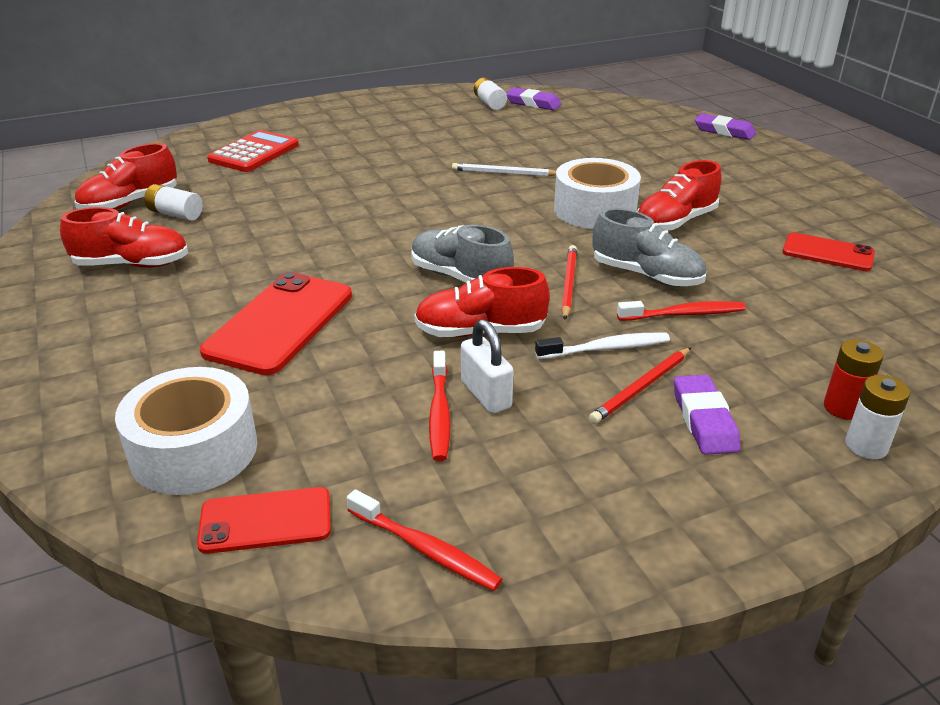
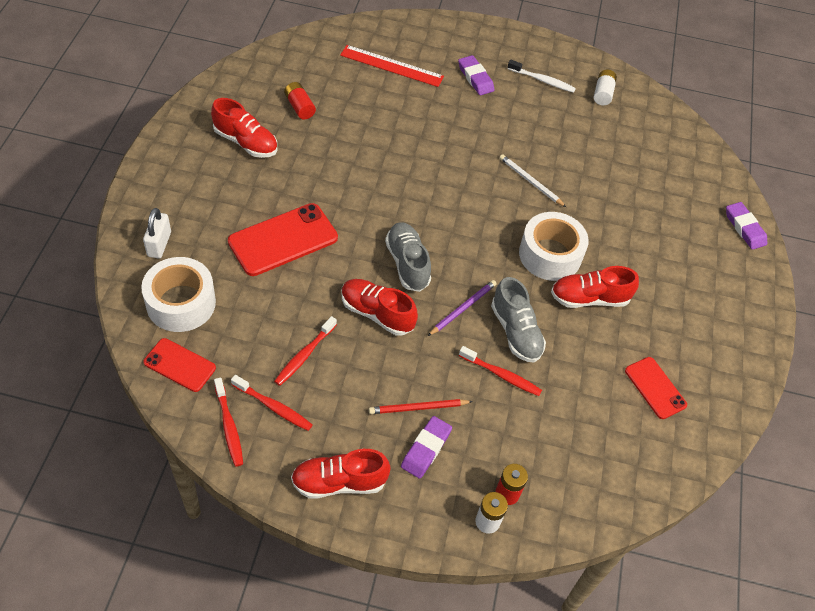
camera: 30 degrees right, 20 degrees up
(130, 203) = (283, 81): red shoe -> red shoe (339, 482)
(175, 214) = (299, 107): white battery -> red battery
(254, 153) = (391, 66): red calculator -> red ruler
(462, 488) = (273, 406): none -> red toothbrush
(486, 395) = (337, 359): white padlock -> white padlock (159, 244)
(533, 103) = (635, 111): purple eraser -> purple eraser (475, 78)
(568, 284) = (462, 309): red pencil -> purple pencil
(605, 348) = (429, 370): white toothbrush -> white toothbrush (542, 80)

